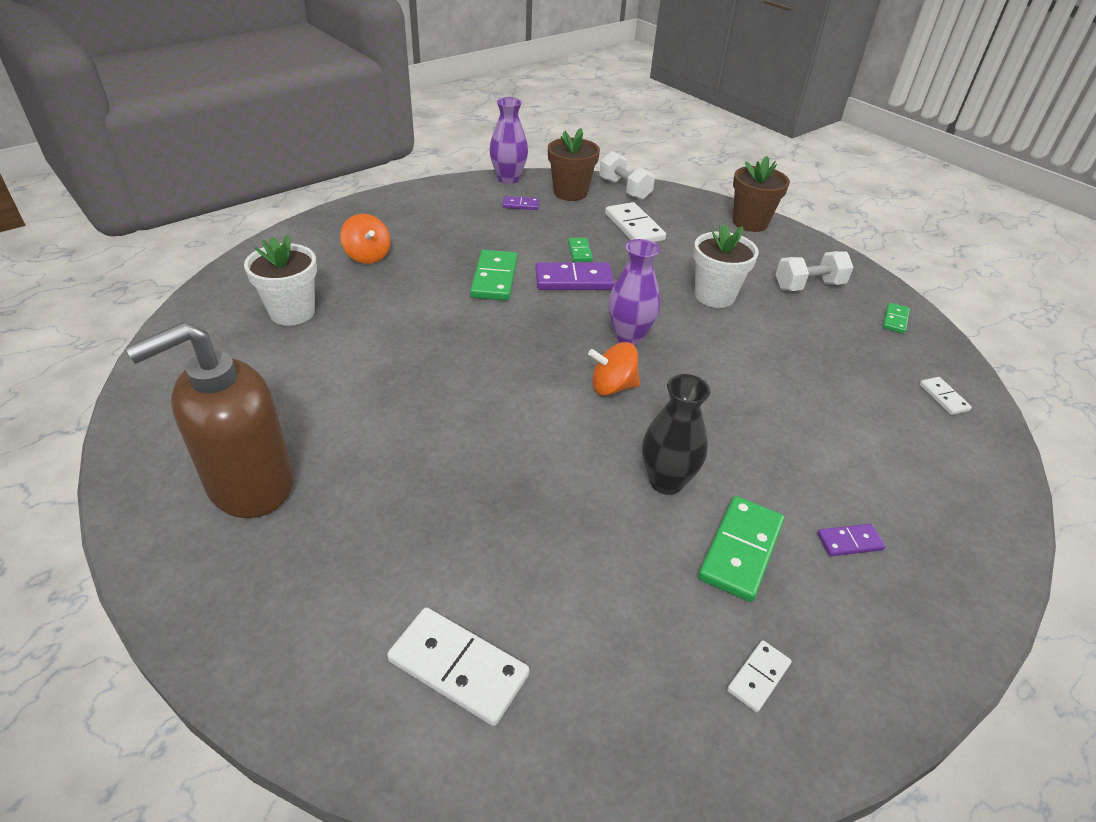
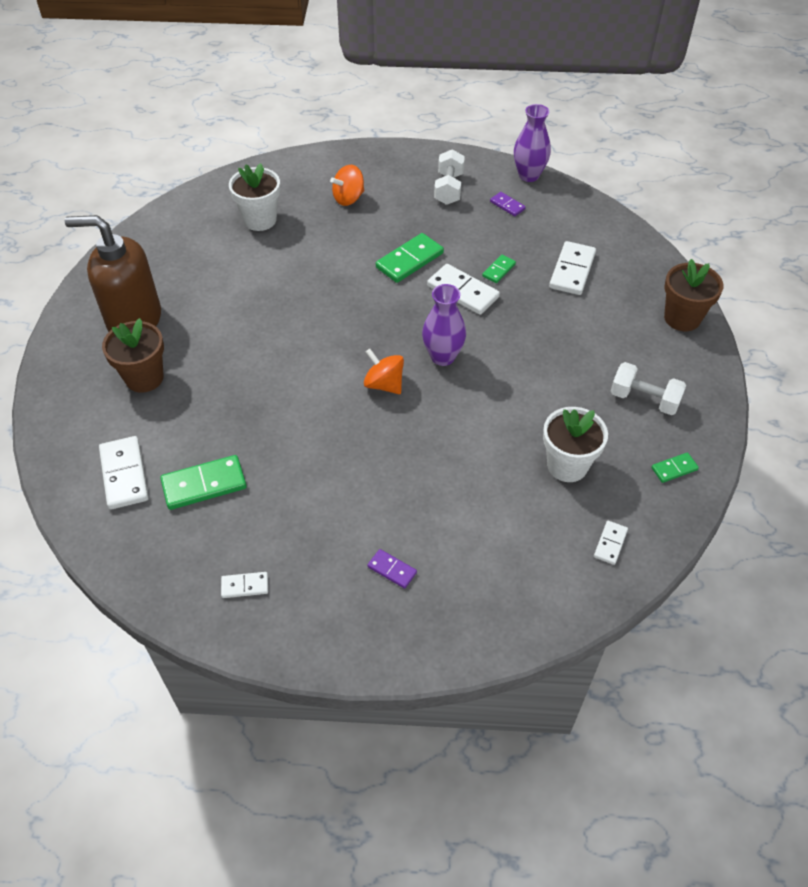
camera: 45 degrees right, 10 degrees up
(367, 256) = (348, 198): orange spinning top -> orange spinning top turned 45 degrees clockwise
(570, 193) = (562, 212): brown flower pot -> brown flower pot (144, 378)
(573, 280) = (463, 291): purple domino -> white domino
(624, 189) = (614, 231): white dumbbell -> white dumbbell (449, 189)
(666, 481) = (336, 461): black vase -> none
(714, 296) = (551, 363): white flower pot -> white flower pot (567, 465)
(741, 550) = (323, 526): green domino -> green domino (204, 485)

